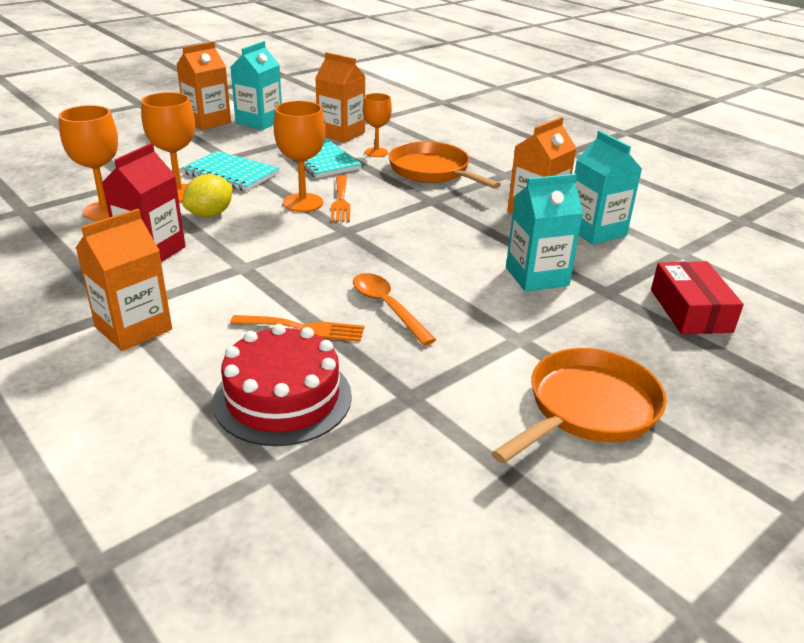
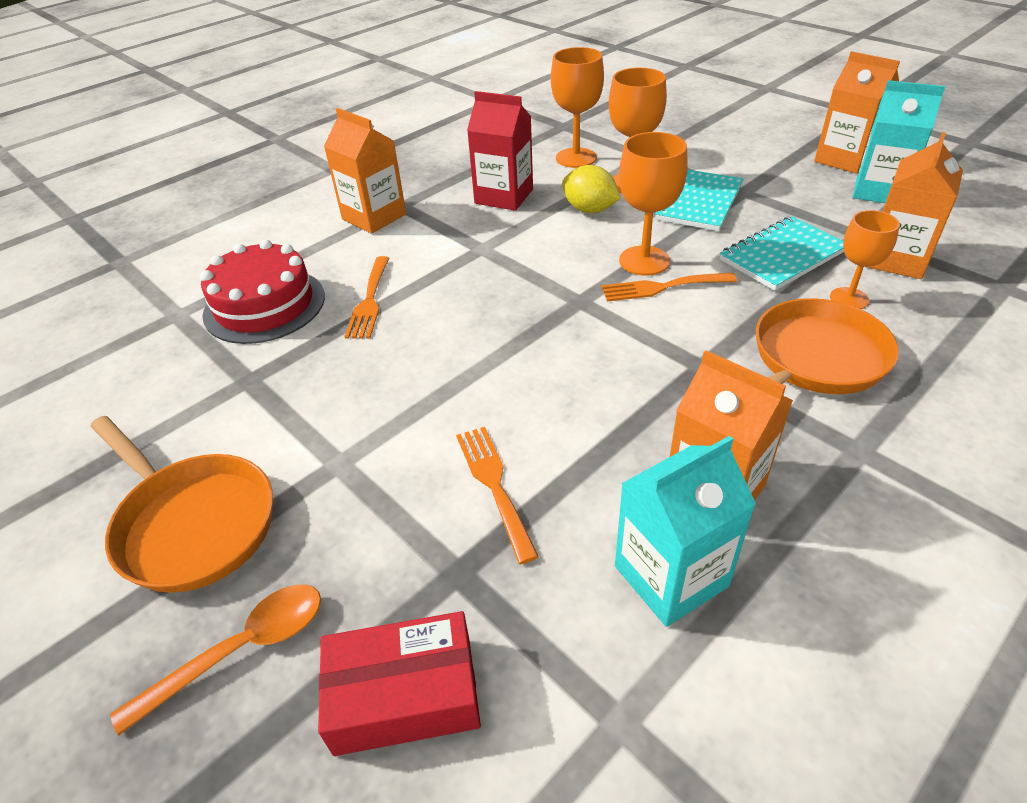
camera: 90 degrees right, 10 degrees up
(387, 307) = (409, 350): orange spoon -> orange spoon (241, 650)
(537, 276) = (494, 485): turquoise carton -> orange fork

